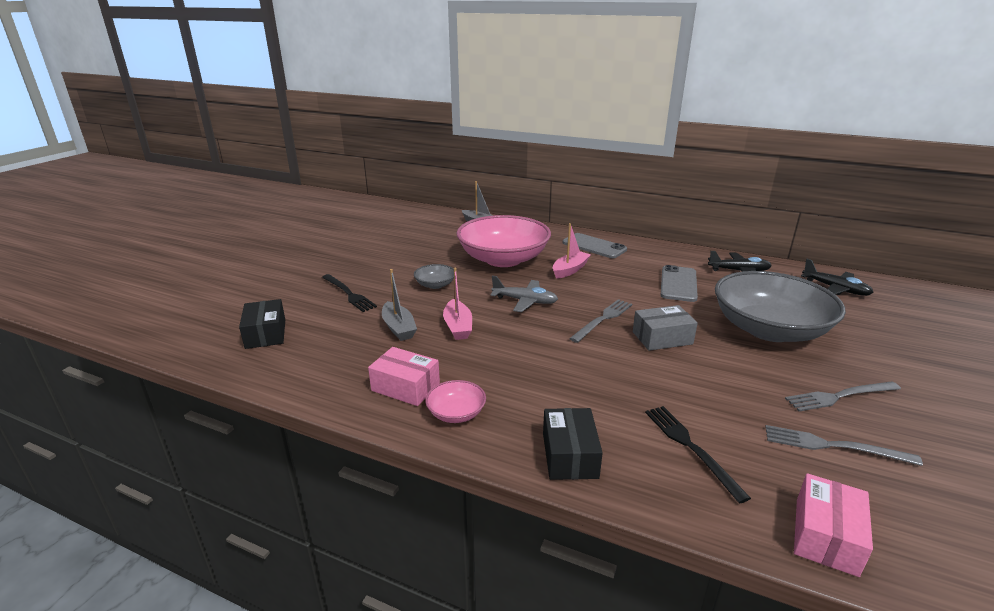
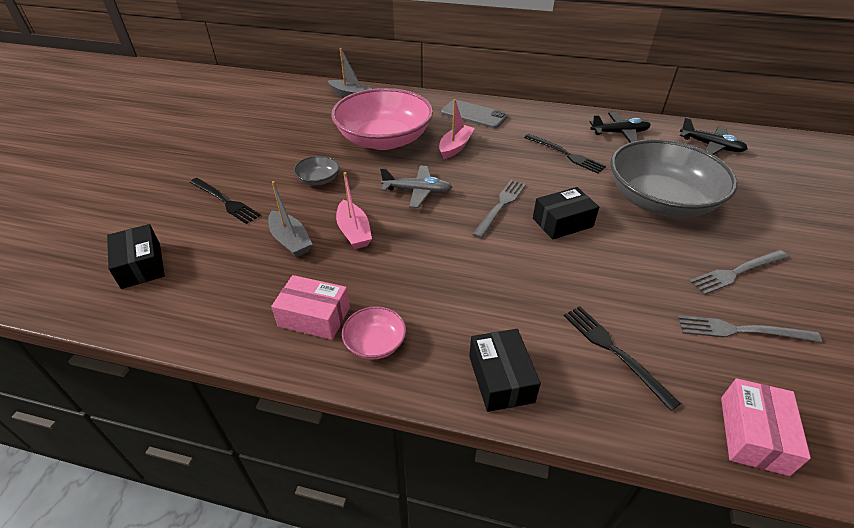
camera: 10 degrees left, 15 degrees up
(662, 338) = (562, 222): grey box -> black box
(678, 284) = (565, 154): grey phone -> black fork

